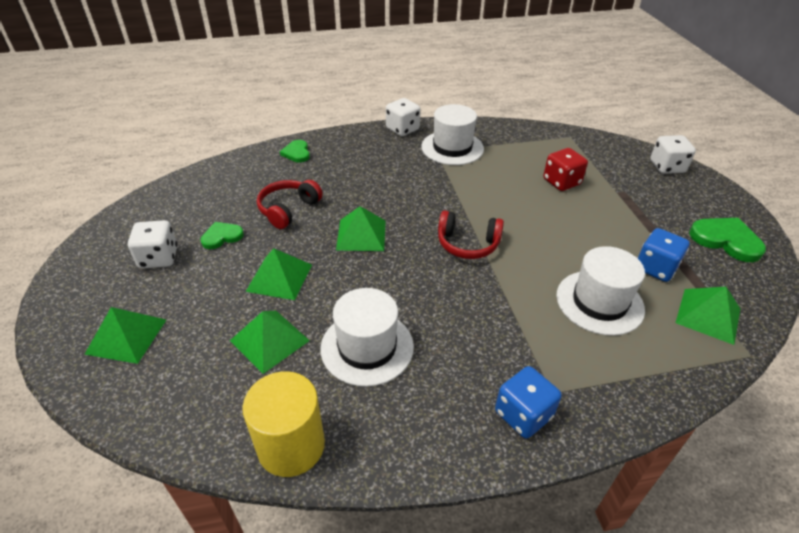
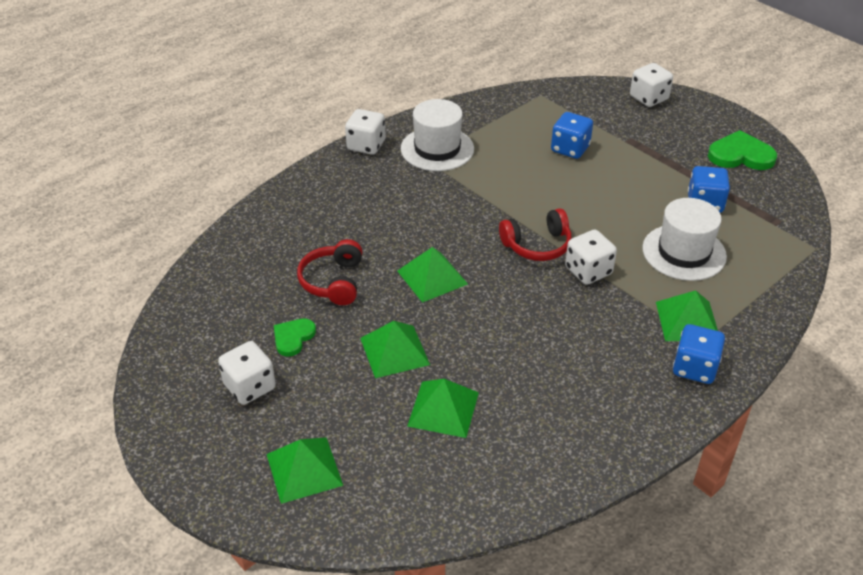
camera: 30 degrees left, 0 degrees up
(291, 445) = (544, 477): yellow cylinder -> none
(297, 153) = (277, 216): green heart -> none
(367, 347) = (532, 374): white hat -> none
(494, 282) = (588, 271): none -> white dice
(561, 182) = (570, 149): red dice -> blue dice
(708, 315) = (768, 228): green pyramid -> green pyramid (687, 321)

